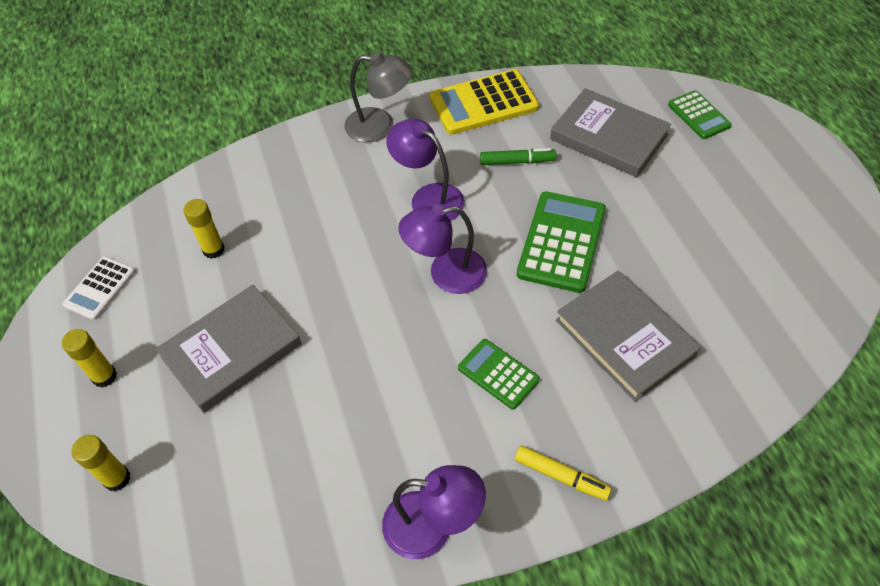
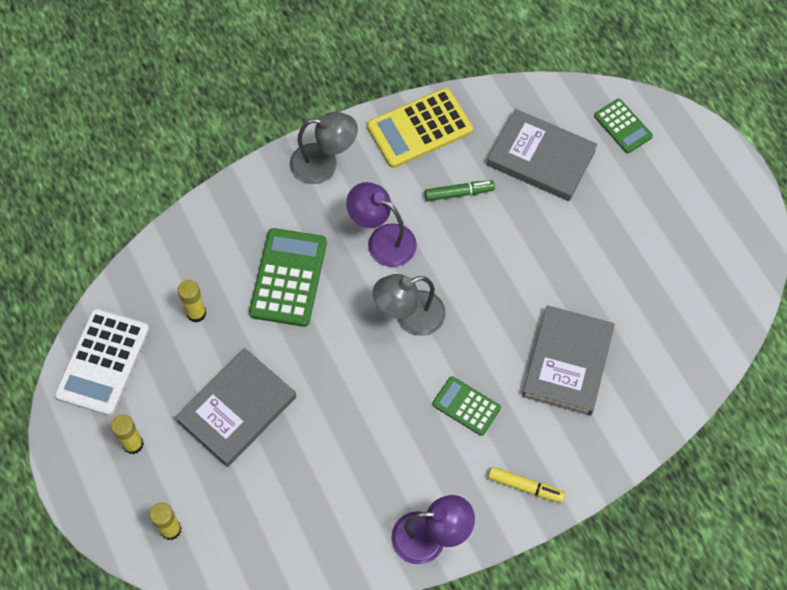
camera: 10 degrees left, 10 degrees up
(100, 288) = (103, 362): white calculator -> white calculator, size x1.71
(446, 274) = (409, 317): purple lamp -> grey lamp
(561, 242) = (507, 275): green calculator -> green calculator (288, 278)
(625, 337) = (567, 362): grey book -> grey book turned 60 degrees clockwise

